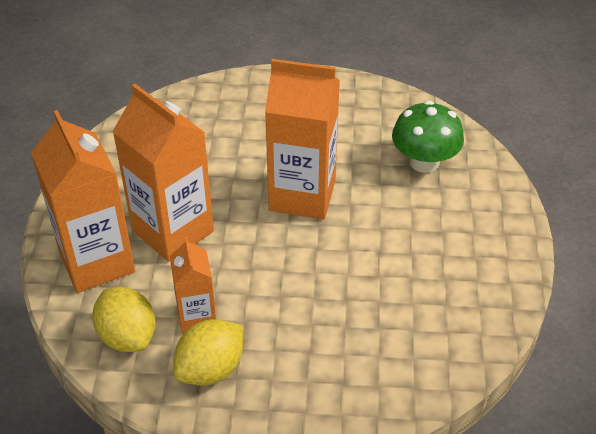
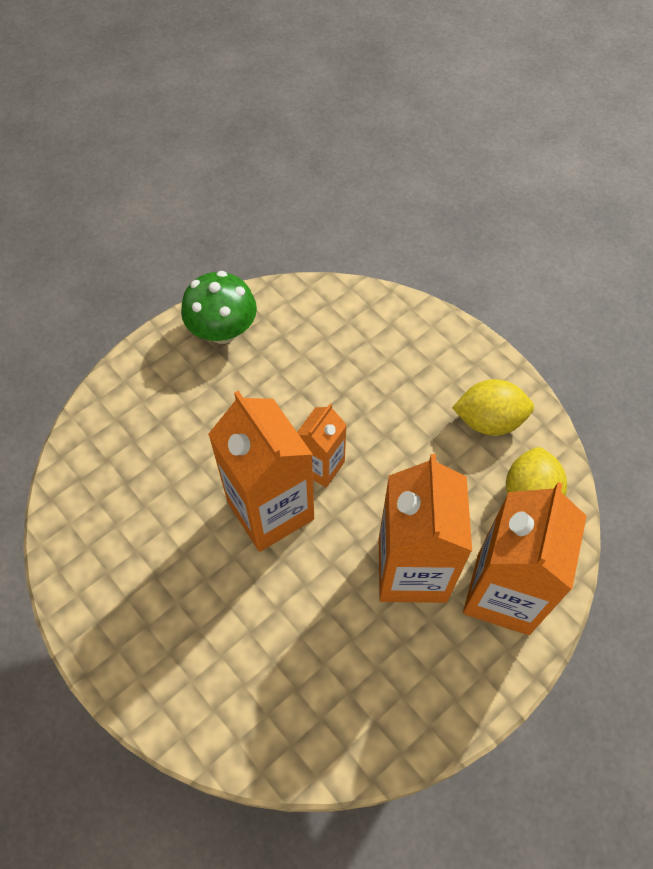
camera: 135 degrees left, 15 degrees up
(197, 317) = (463, 469): orange carton -> orange carton (321, 466)
(424, 162) = (138, 454): green mushroom -> green mushroom (223, 330)

